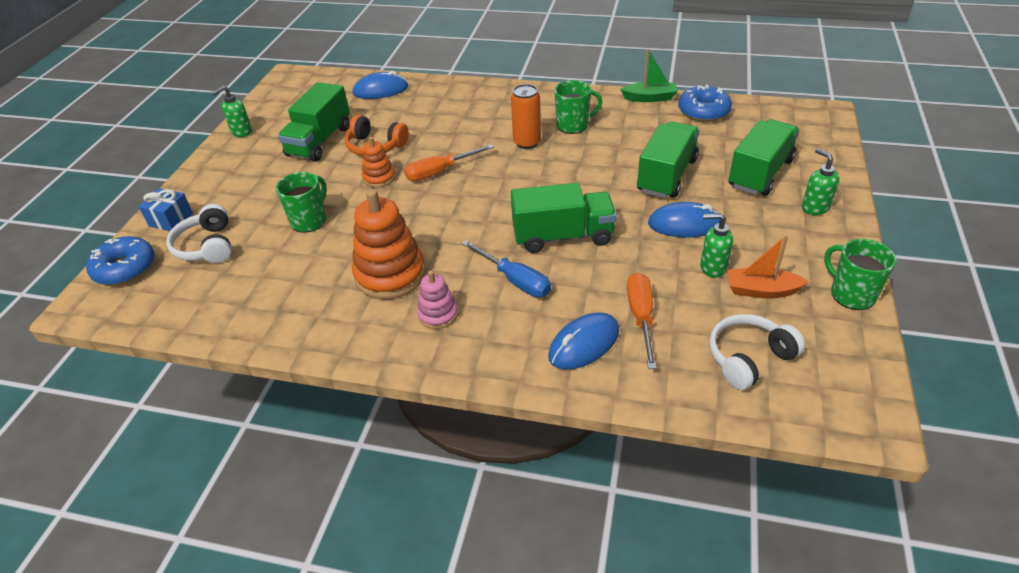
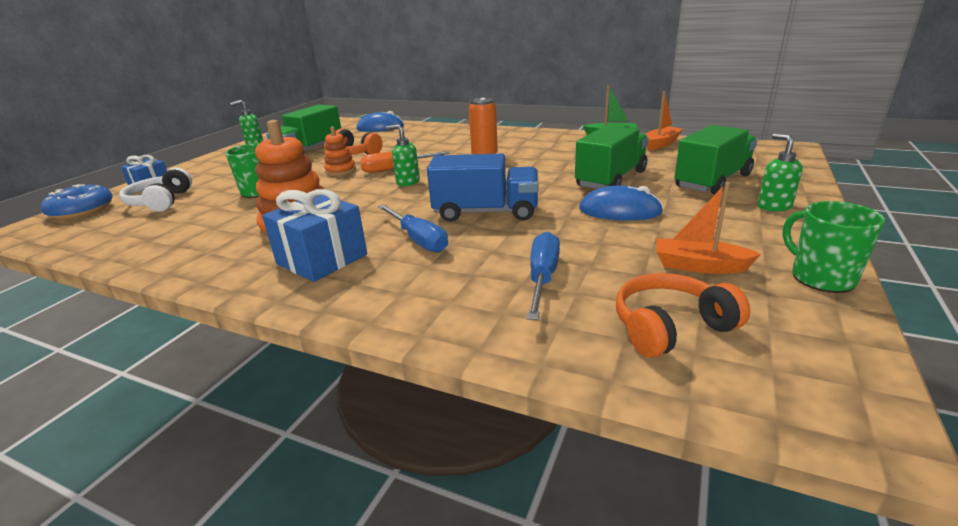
camera: 10 degrees right, 15 degrees down
(438, 314) = (322, 259): pink stacking toy -> blue gift
(563, 236) = (485, 212): green truck -> blue truck
(573, 125) = (532, 148): green mug -> none
(584, 344) = (464, 295): blue mouse -> none
(641, 317) = (542, 278): orange screwdriver -> blue screwdriver
(703, 111) = (661, 144): blue donut -> orange boat
(712, 267) = (642, 243): green soap dispenser -> green soap dispenser (407, 182)
(748, 358) = (670, 327): white headphones -> orange headphones

